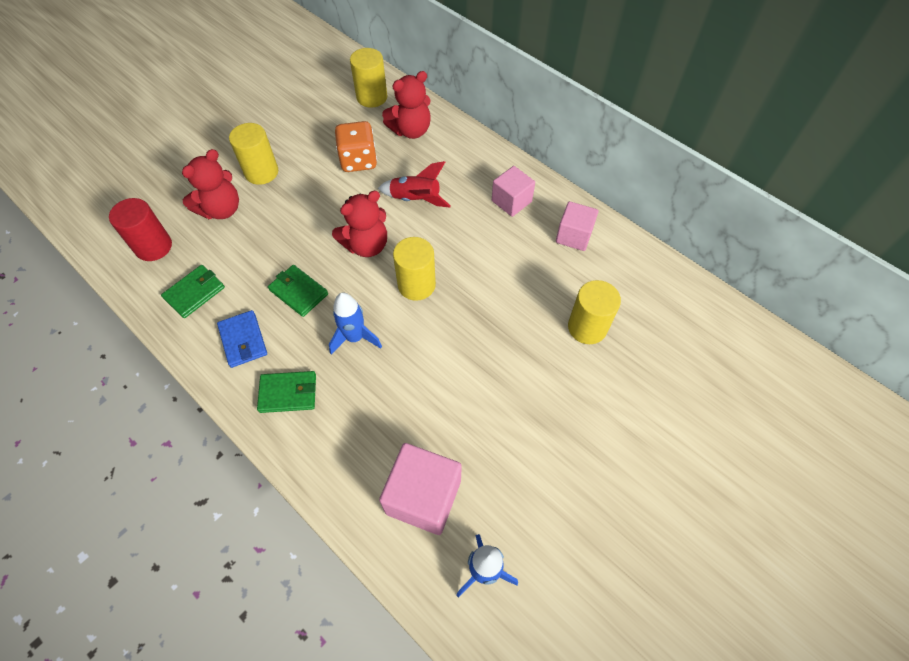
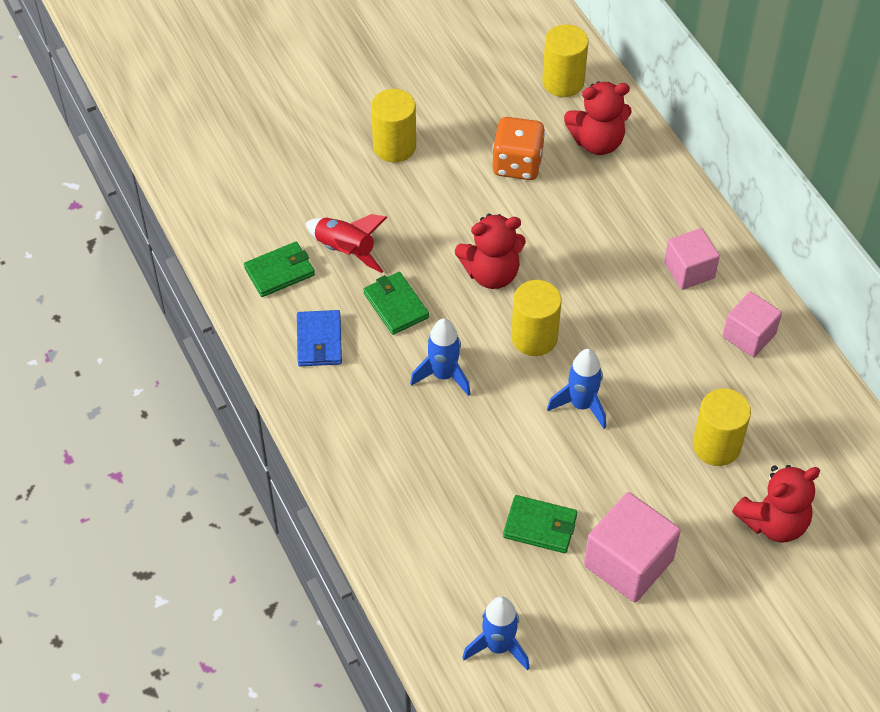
camera: 20 degrees right, 5 degrees down
(153, 247) = (246, 204): red cylinder -> none
(221, 209) = (334, 180): red teddy bear -> red teddy bear (774, 522)
(288, 393) = (352, 412): green wallet -> green wallet (540, 526)
(416, 199) = (570, 234): red rocket -> red rocket (345, 250)
(423, 496) = (462, 559): pink cube -> pink cube (628, 562)
(472, 327) = (581, 405): none -> blue rocket

